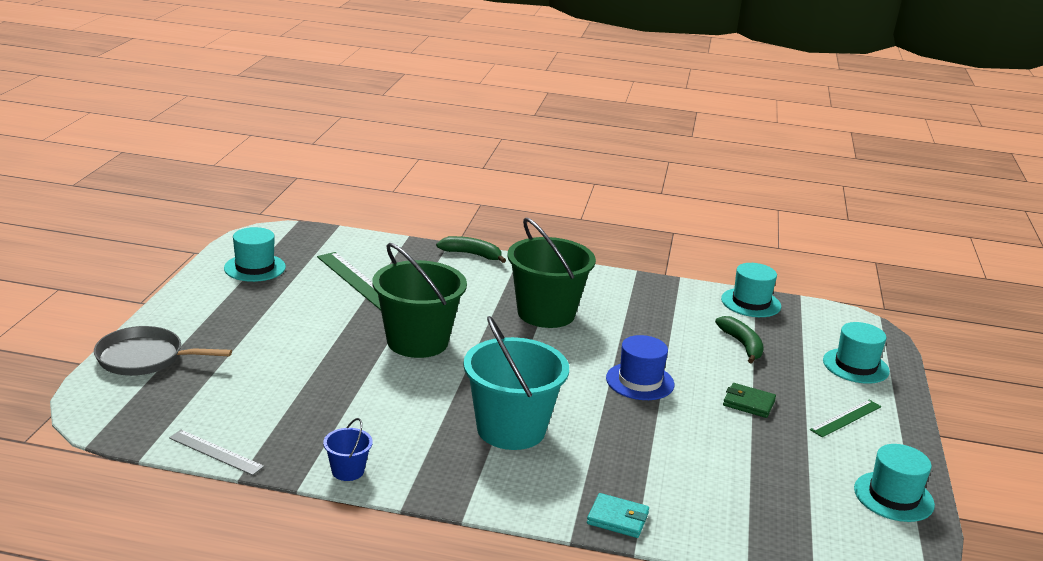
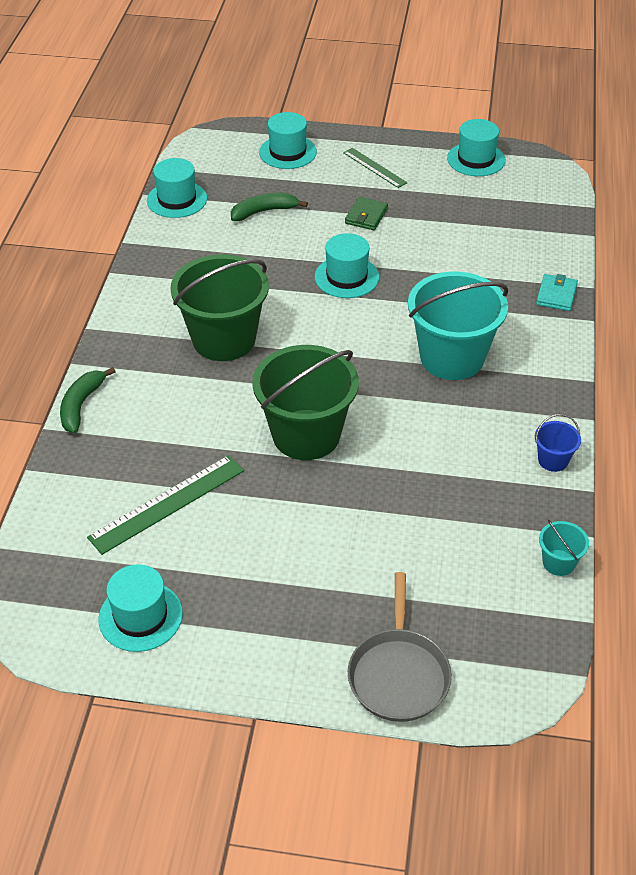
camera: 90 degrees left, 20 degrees up
(215, 452) = (558, 562): grey ruler -> turquoise bucket
(640, 381) = (346, 277): blue hat -> turquoise hat

